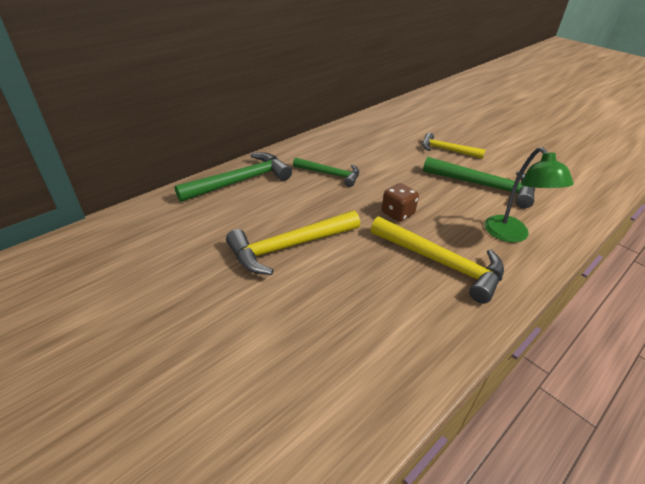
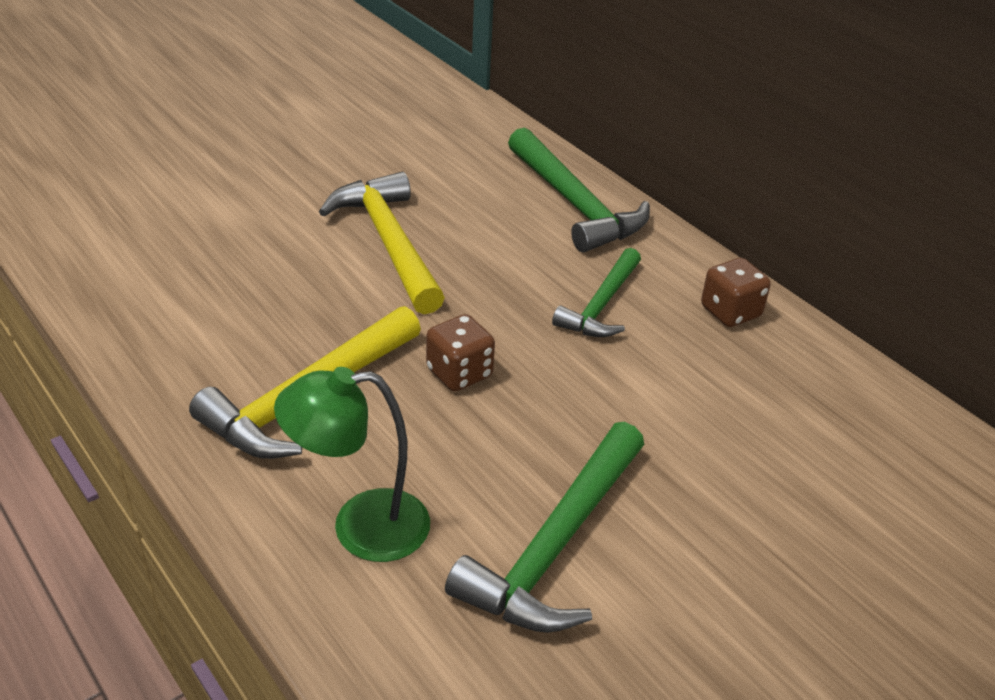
camera: 95 degrees right, 0 degrees up
(325, 144) = (730, 312): none -> brown dice
(447, 150) = (737, 523): yellow hammer -> none

